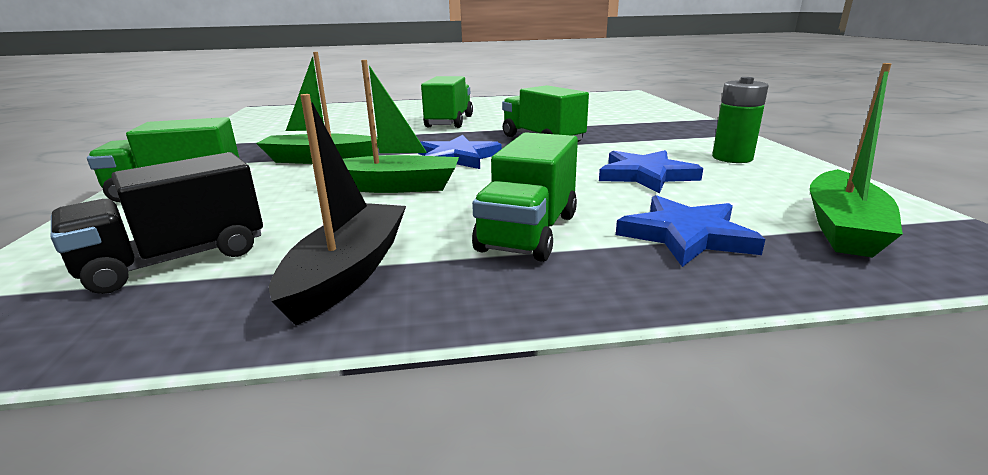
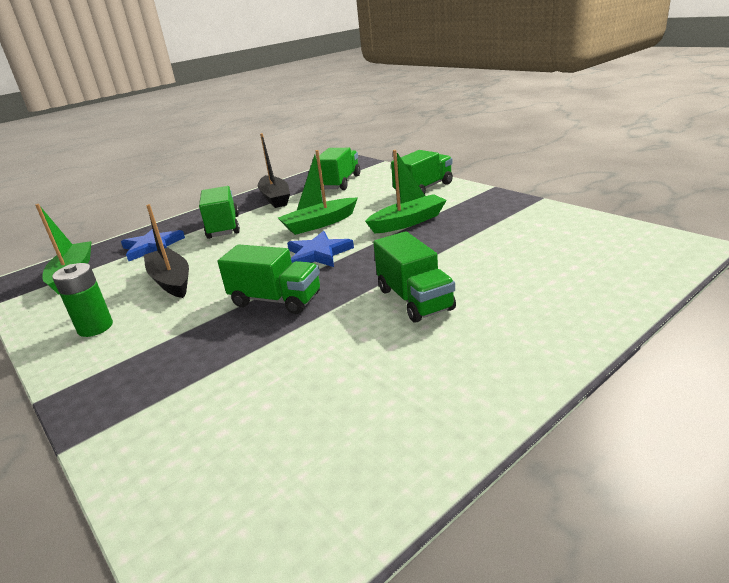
camera: 150 degrees right, 5 degrees up
(177, 260) = (340, 183): black truck -> green truck
(646, 175) = (171, 281): blue star -> black boat

